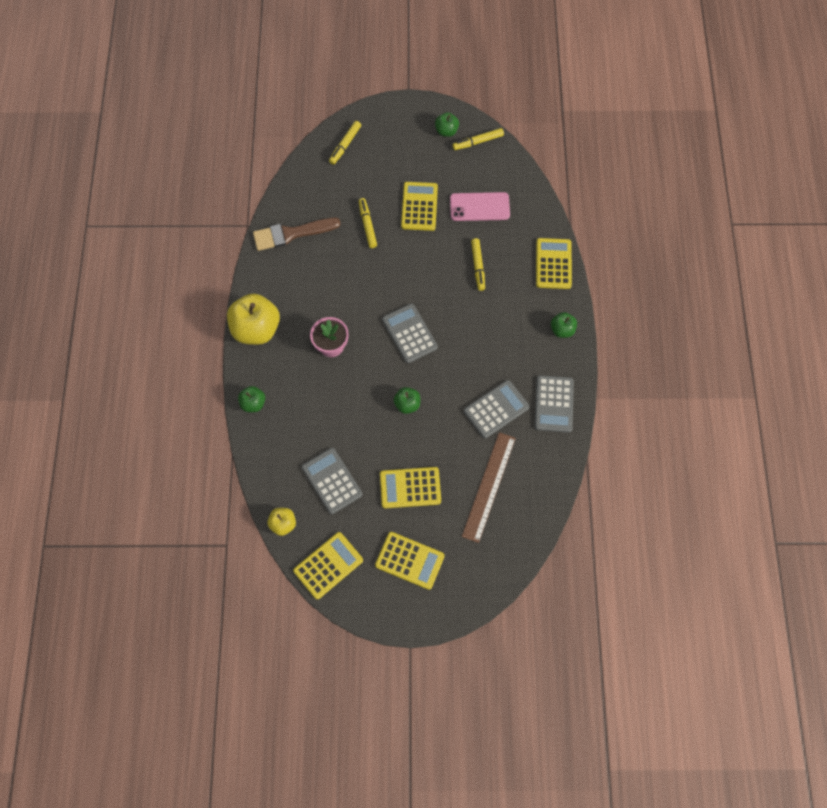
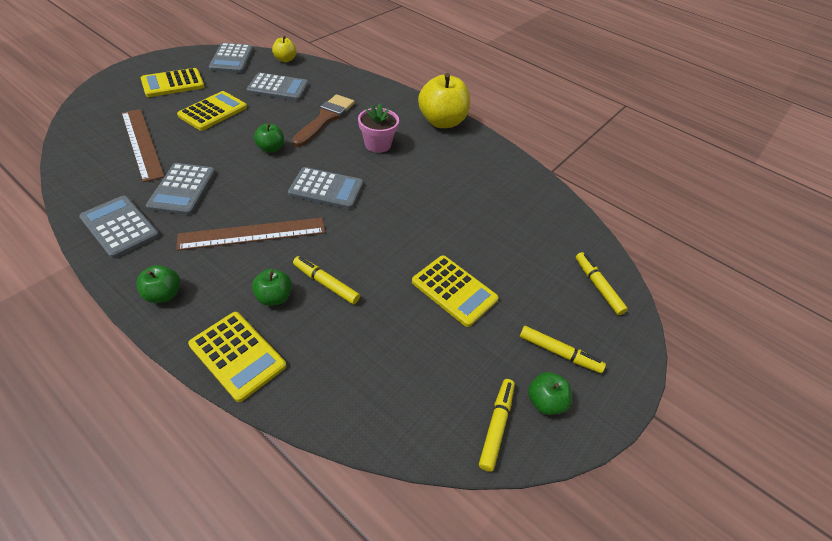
camera: 125 degrees right, 20 degrees down
(253, 403) = (383, 91): green apple -> green apple (274, 297)
(291, 234) = (515, 186): brown brush -> brown brush (325, 119)
(328, 565) = (232, 59): yellow calculator -> grey calculator
(367, 225) = (473, 237): yellow marker -> yellow marker (559, 353)
(479, 207) = (395, 345): pink phone -> none
(485, 334) = (253, 234): none -> brown ruler

